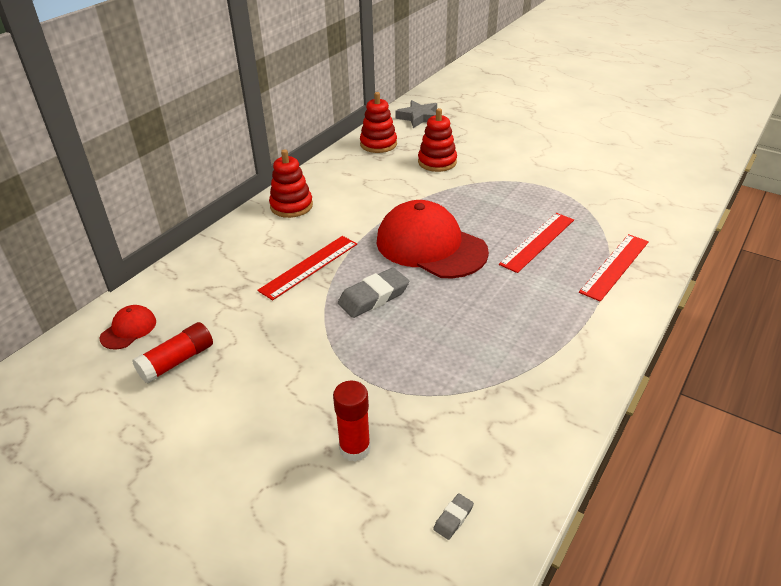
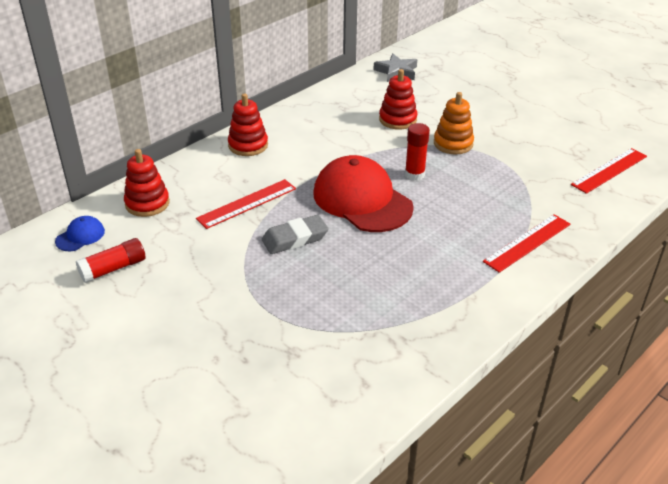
camera: 10 degrees right, 0 degrees up
(128, 329) = (80, 236): red cap -> blue cap
(355, 448) = (238, 361): red glue stick -> red glue stick (414, 174)
(378, 144) = (348, 94): red stacking toy -> red stacking toy (147, 203)
(453, 518) = (299, 427): grey eraser -> none
(500, 178) = (453, 143): none -> orange stacking toy
(537, 241) = (463, 209): red ruler -> red ruler (609, 170)

